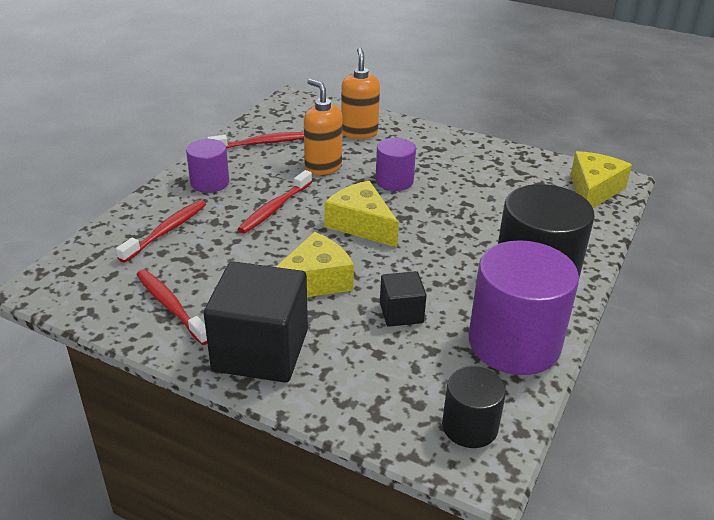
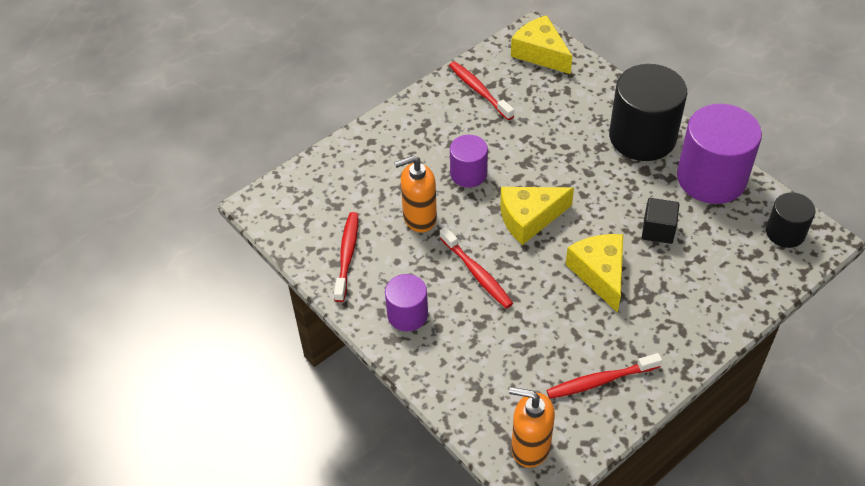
camera: 65 degrees left, 15 degrees up
(166, 231) = (482, 366): red toothbrush -> red toothbrush (479, 91)
(260, 350) = (676, 330): black cube -> none
(359, 133) = (366, 171): orange soap dispenser -> orange soap dispenser (530, 447)

